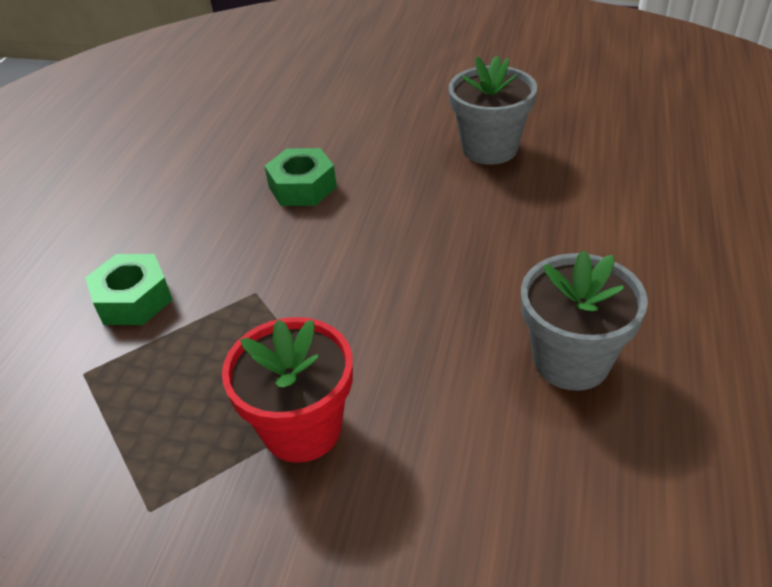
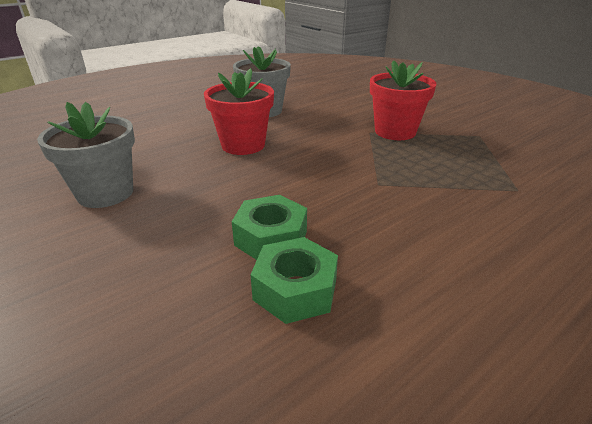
camera: 145 degrees left, 10 degrees down
(134, 299) = (474, 216): green nut -> green nut (295, 290)
(474, 266) = (243, 145): none -> red flower pot

